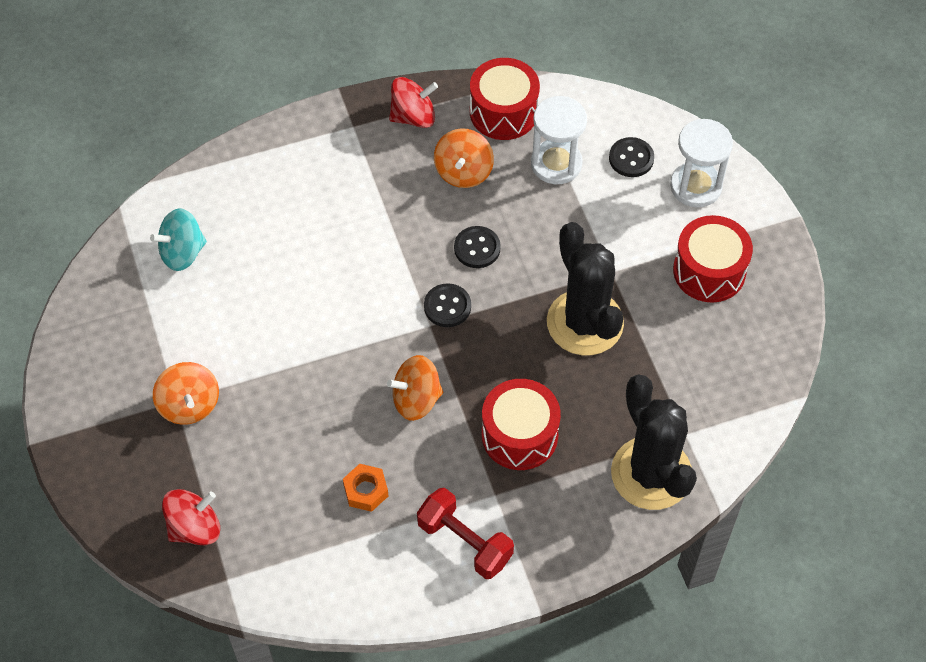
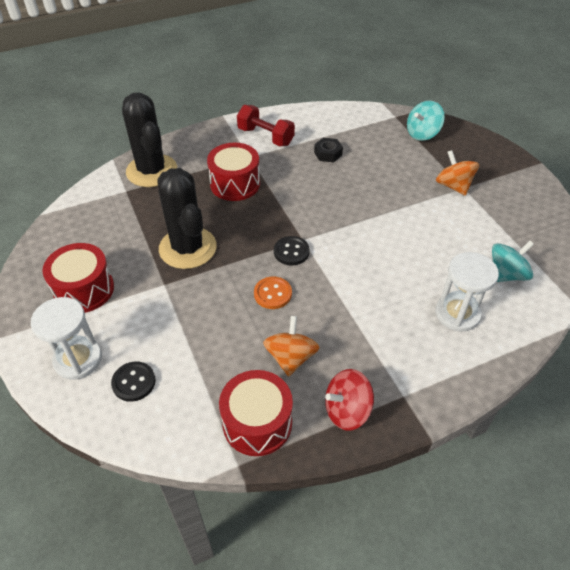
camera: 175 degrees right, 10 degrees down
(195, 527) = (422, 134): red spinning top -> turquoise spinning top
(366, 491) = (328, 154): orange nut -> black nut
(416, 399) = (305, 197): orange spinning top -> none
(477, 248) = (272, 294): black button -> orange button
(556, 164) = (205, 371): white hourglass -> white hourglass (457, 313)

